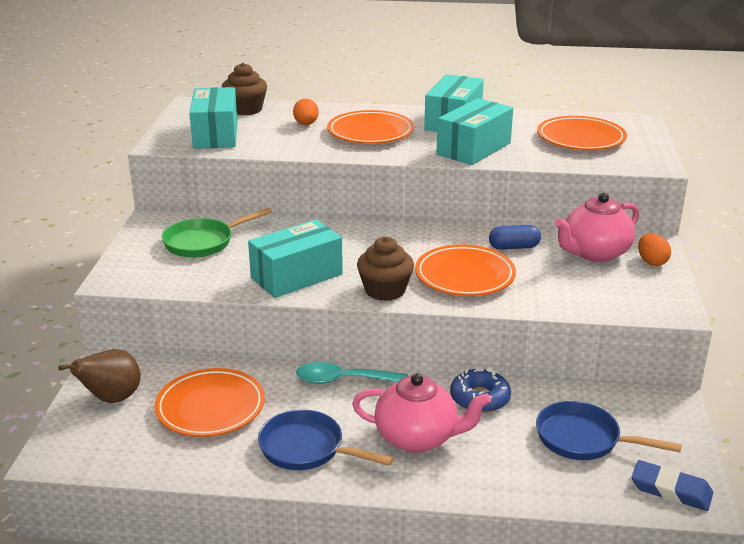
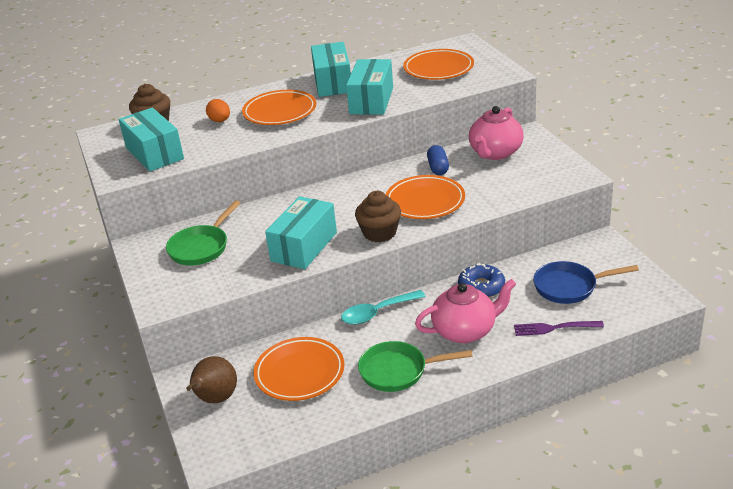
camera: 25 degrees left, 5 degrees up
(307, 449) = (398, 371): blue pan -> green pan
(514, 247) = (438, 168): blue capsule -> blue capsule turned 60 degrees counterclockwise
(522, 477) = (554, 328): none -> purple fork
(651, 262) = (537, 146): orange egg -> none
(671, 490) = (646, 297): blue eraser -> none

